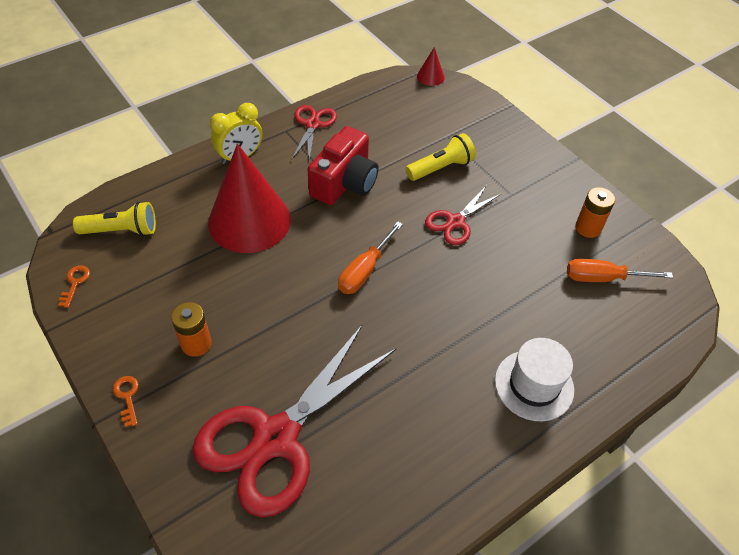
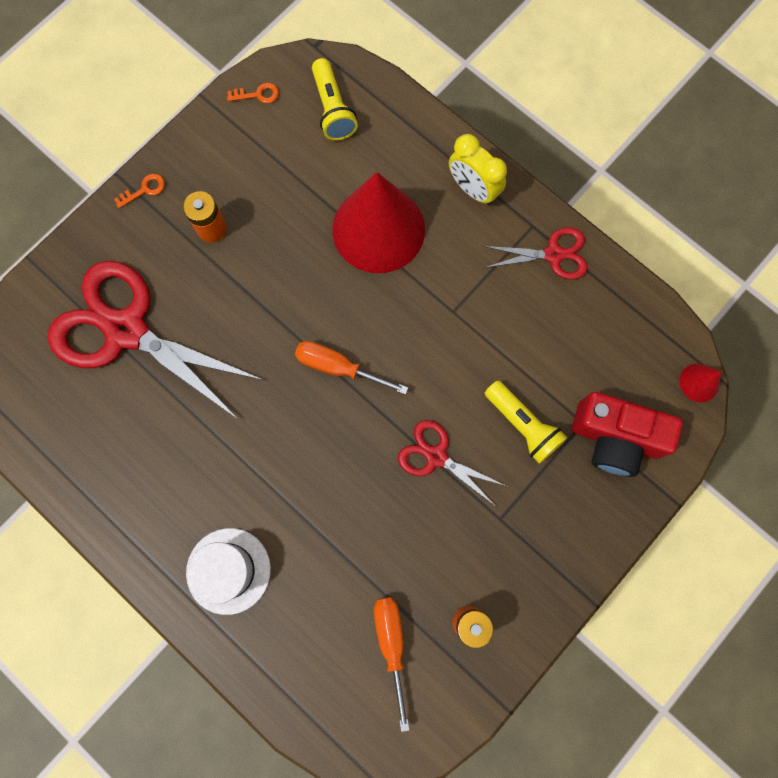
camera: 80 degrees right, 25 degrees up
(344, 183) = (464, 316): red camera -> red camera (615, 438)

